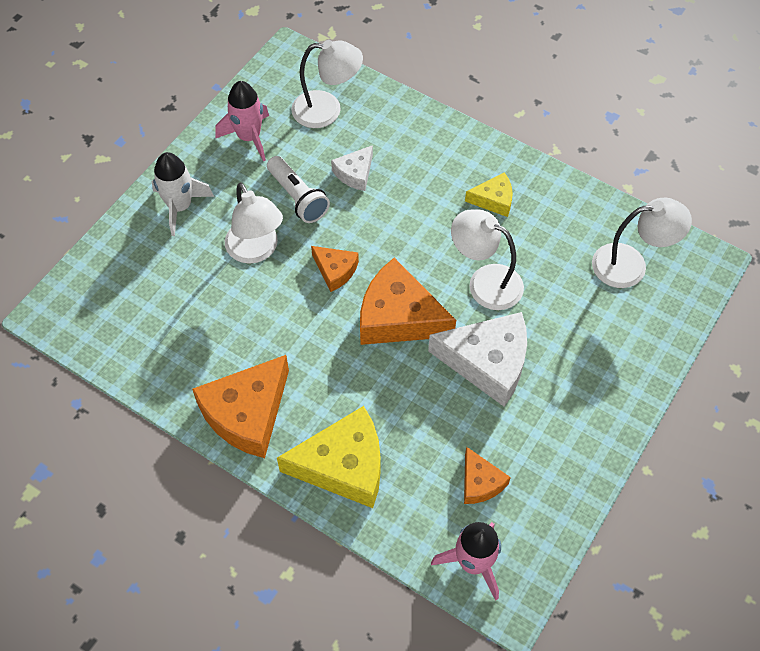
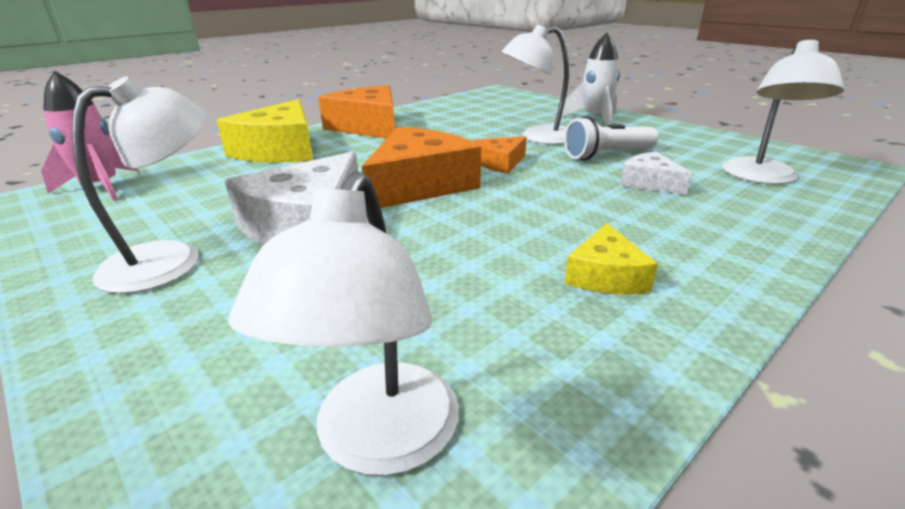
camera: 105 degrees right, 30 degrees down
(249, 137) = (693, 142): pink rocket -> none
(480, 482) = (170, 201): orange cheese -> none
(485, 282) = (438, 243): white lamp -> white lamp (171, 260)

